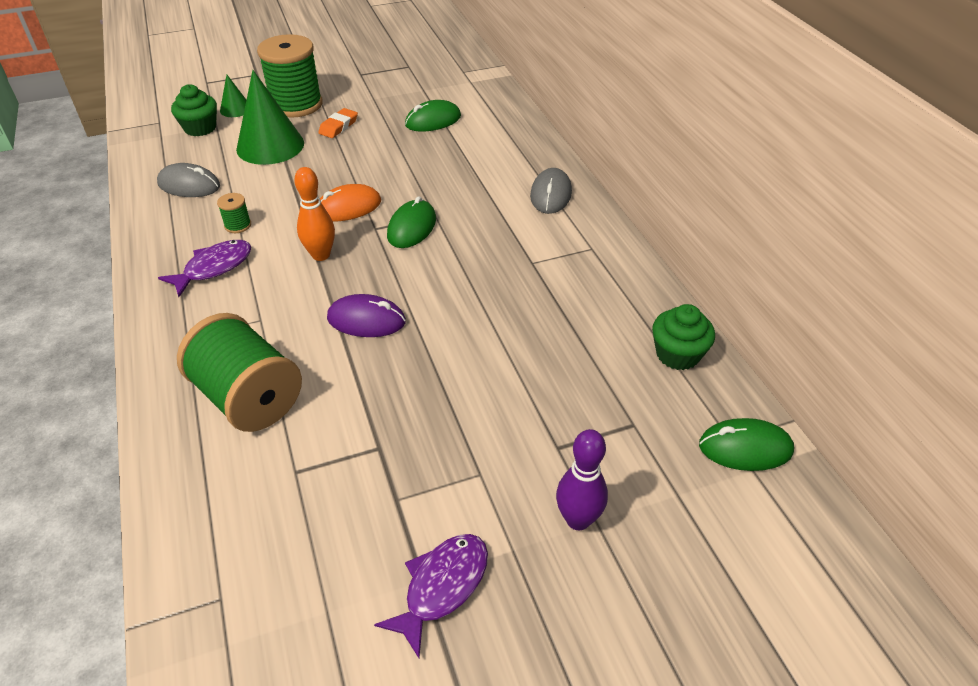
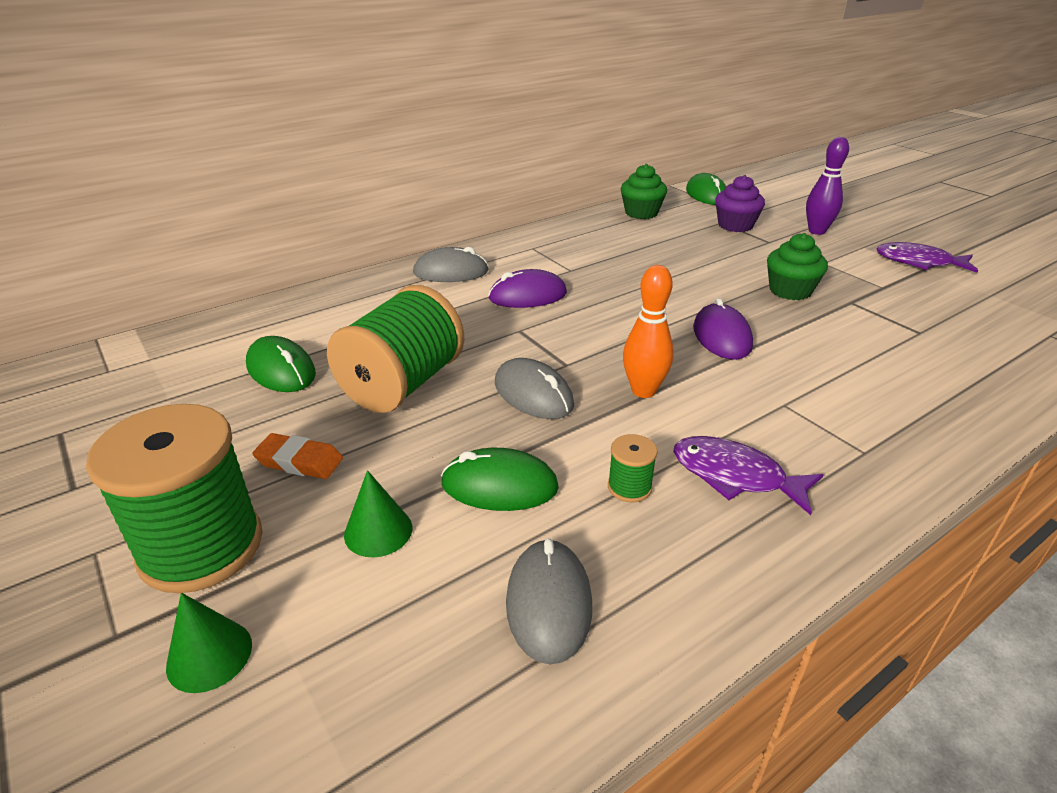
camera: 105 degrees left, 10 degrees down
(200, 128) = (308, 693): green cupcake -> green cupcake (790, 291)
(249, 398) = (886, 377): green spool -> green spool (402, 384)
(270, 146) = (378, 531): green cone -> green cone, size x0.50
(348, 207) = (533, 394): orange mouse -> grey mouse
(412, 227) = (552, 340): green mouse -> green mouse (499, 486)
(489, 228) = (527, 296): none -> purple mouse
(617, 433) = (735, 225): none -> purple cupcake

